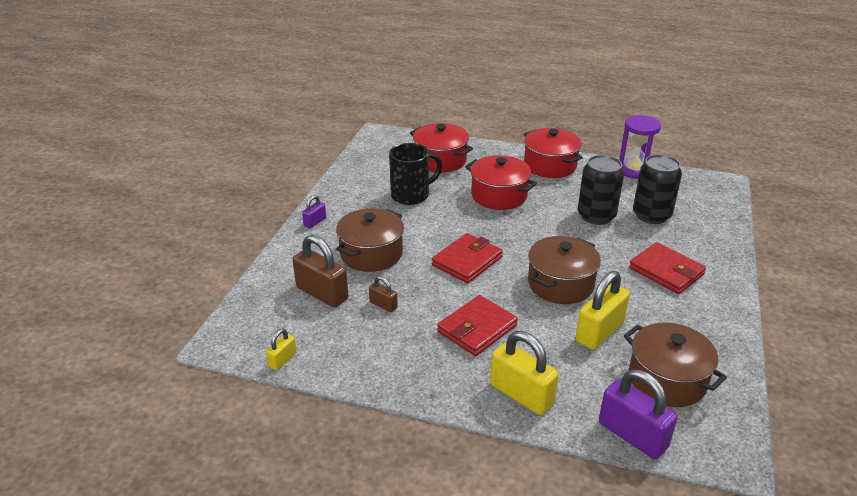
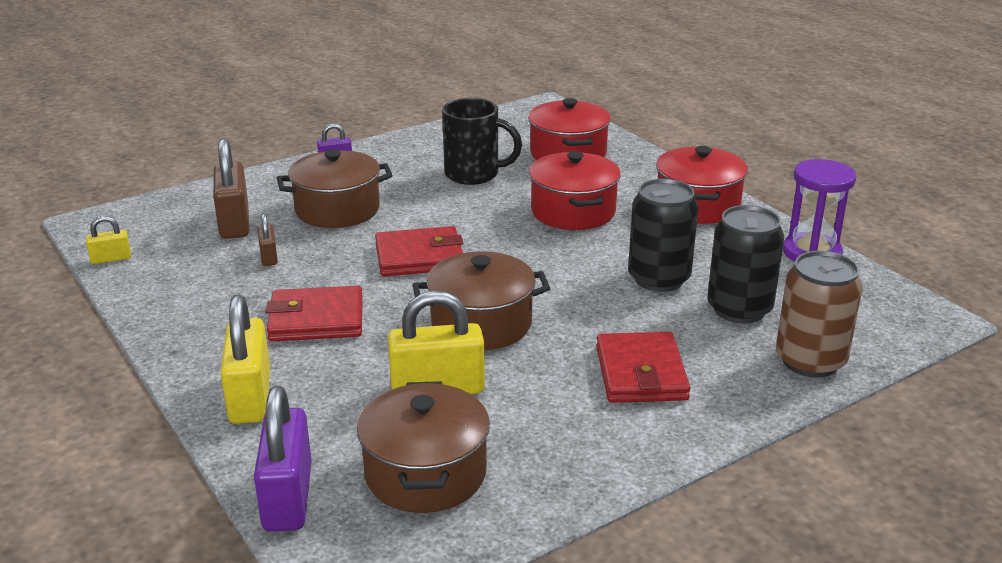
camera: 40 degrees right, 5 degrees down
(715, 228) = (810, 361): none -> brown can

